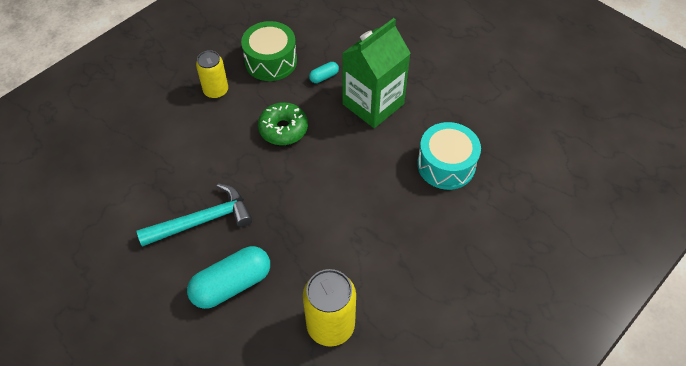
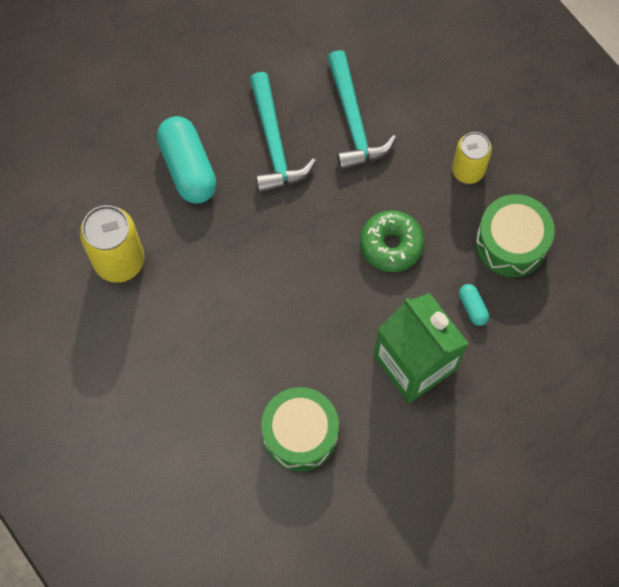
camera: 100 degrees right, 15 degrees up
(178, 167) = (353, 121): none -> turquoise hammer
(446, 165) = (300, 433): turquoise drum -> green drum

